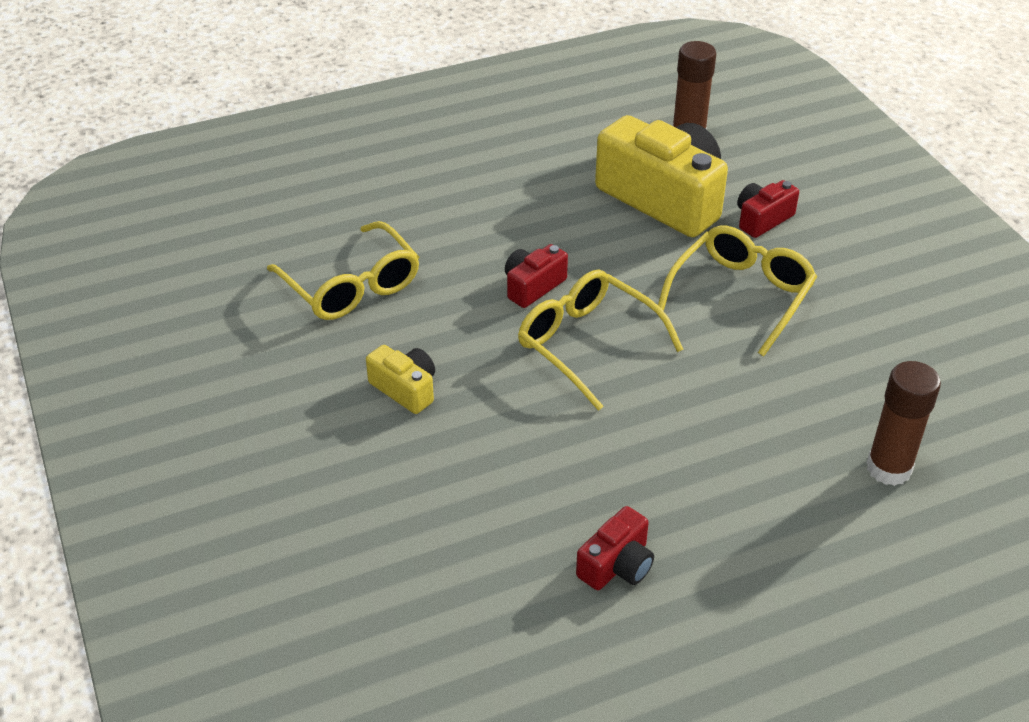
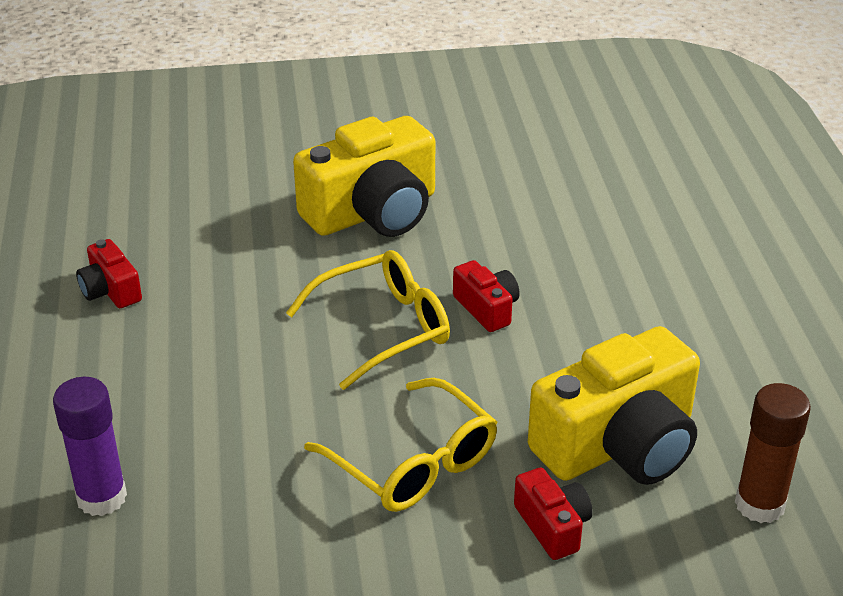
camera: 105 degrees right, 5 degrees down
(351, 286) = (527, 199): yellow glasses -> none
(405, 389) = (373, 212): yellow camera -> yellow camera, size x2.12
(888, 468) = (102, 497): brown glue stick -> purple glue stick

